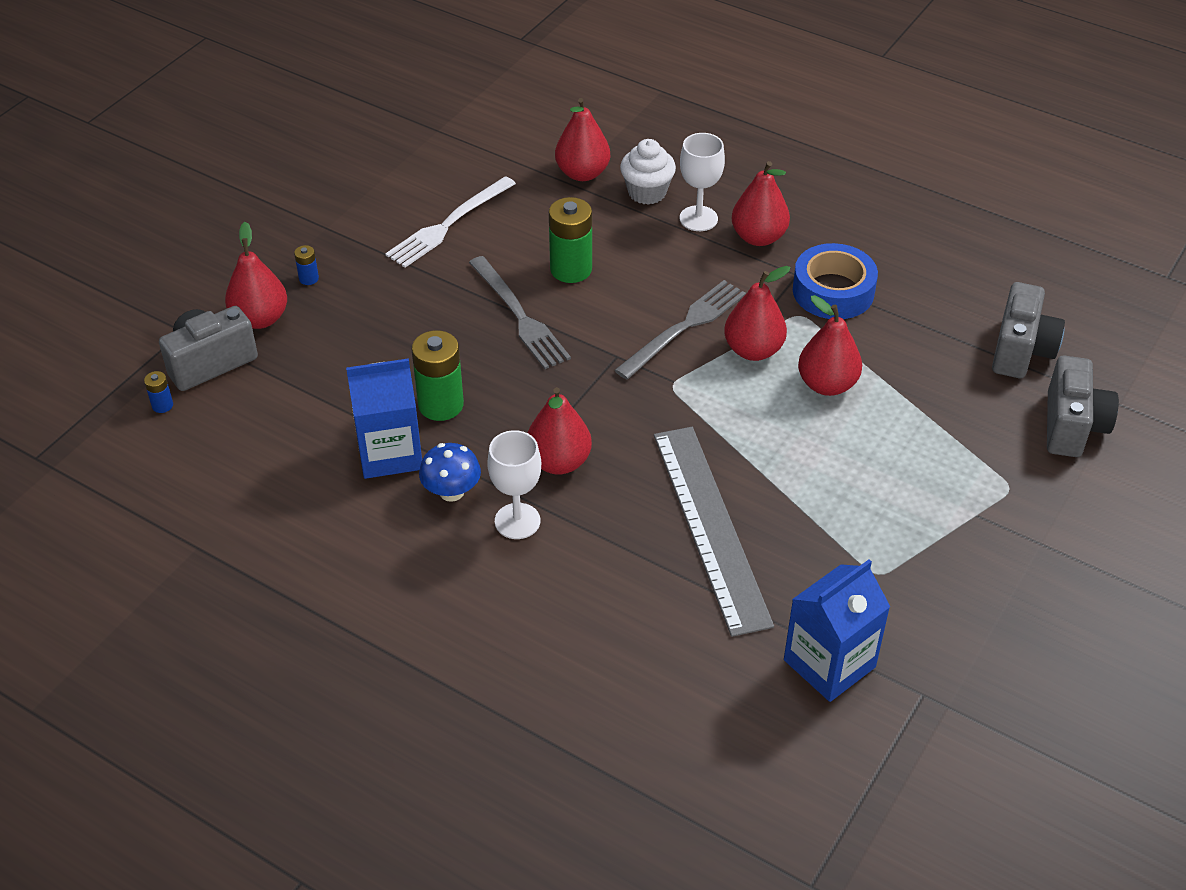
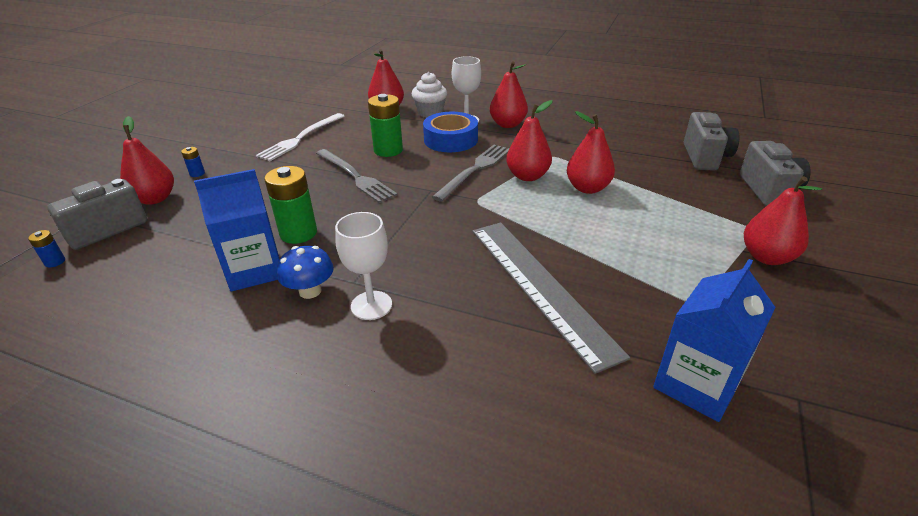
camera: 10 degrees left, 10 degrees down
(558, 462) = (400, 258): red pear -> red pear (766, 257)
(833, 291) = (567, 143): blue tape -> blue tape (451, 140)

